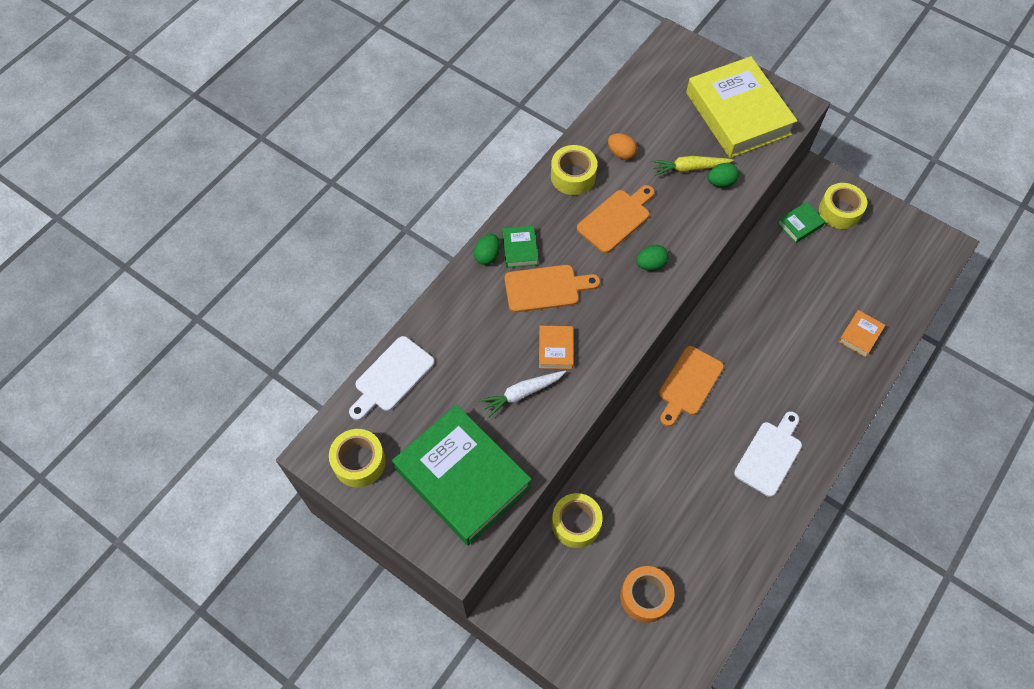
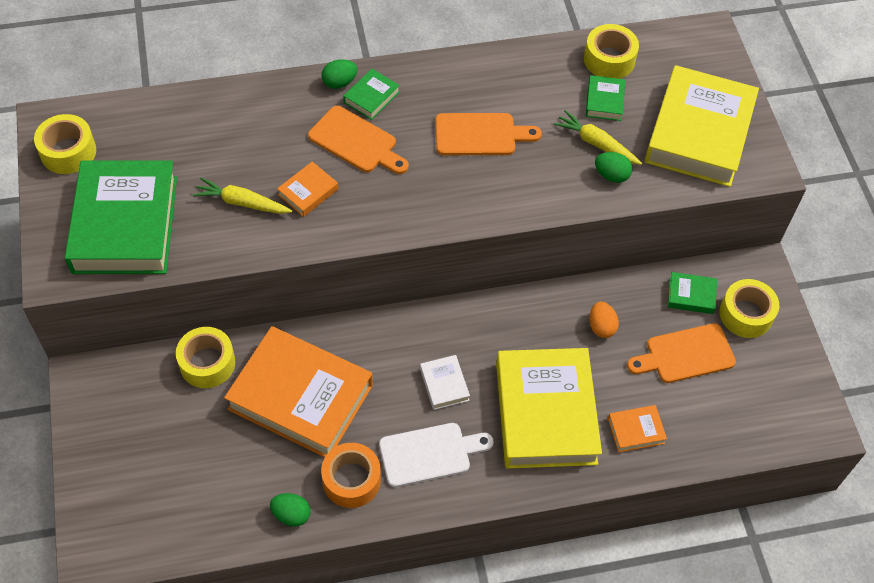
camera: 40 degrees right, 5 degrees down
(391, 377) = (162, 112): white cutting board -> none
(522, 393) = (242, 203): white carrot -> yellow carrot
(573, 176) = (484, 76): yellow tape -> yellow tape (609, 60)
(621, 153) = (549, 88): orange egg -> orange egg (601, 327)
(645, 596) = (195, 465): orange tape -> orange tape (351, 480)
(650, 264) = (466, 191): green egg -> green egg (291, 515)
(657, 491) = (300, 397): none -> orange book
(663, 136) = (604, 101): none -> green book
(688, 384) = (427, 339): orange cutting board -> orange cutting board (685, 354)
(730, 404) = (444, 384): none -> white book
(803, 369) = (545, 413): none -> yellow book

